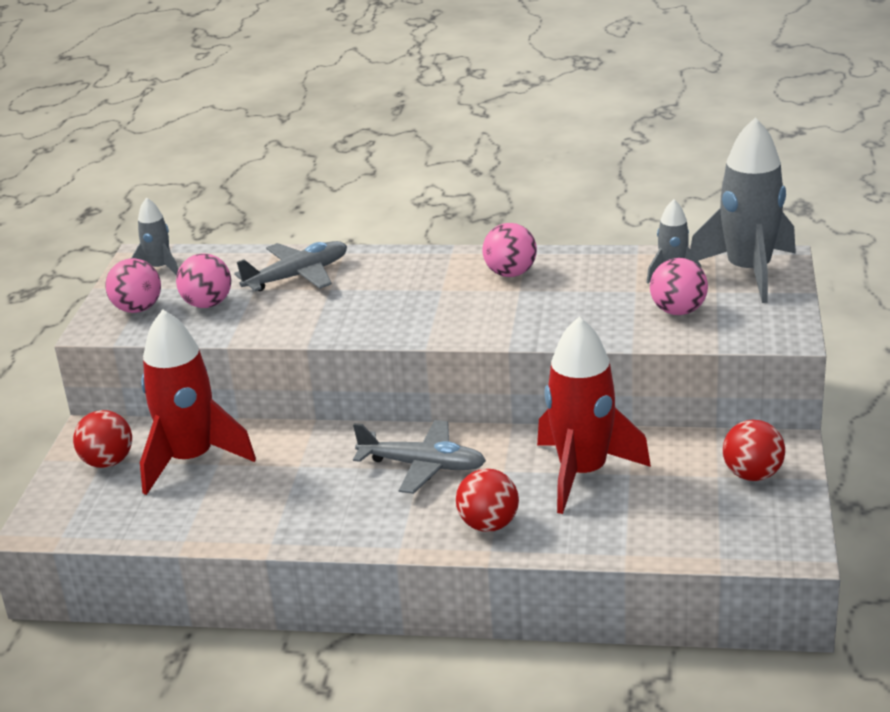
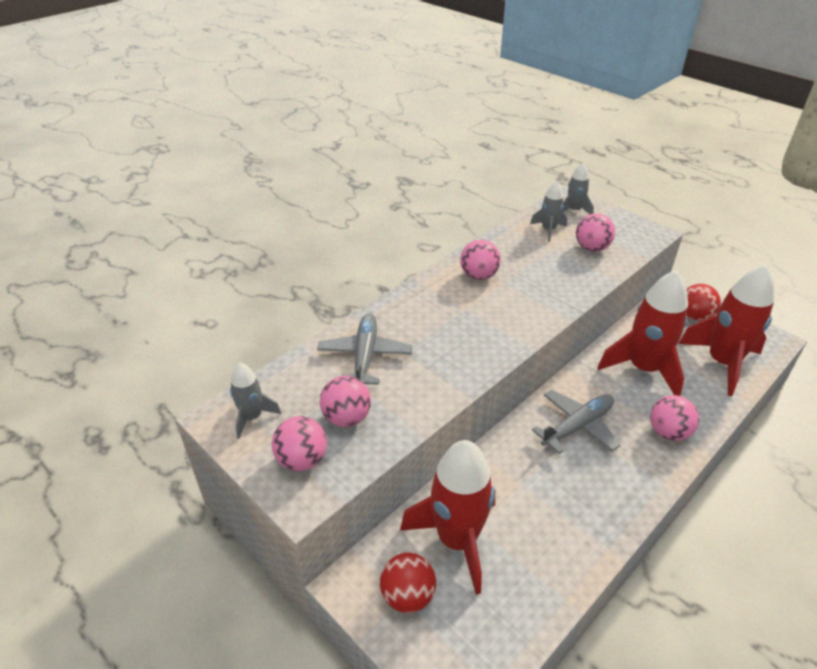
camera: 55 degrees left, 10 degrees up
(488, 525) = (668, 432): red ball -> pink ball
(678, 524) = (722, 363): none -> red rocket
(748, 272) = (574, 211): grey rocket -> grey rocket, size x0.50

